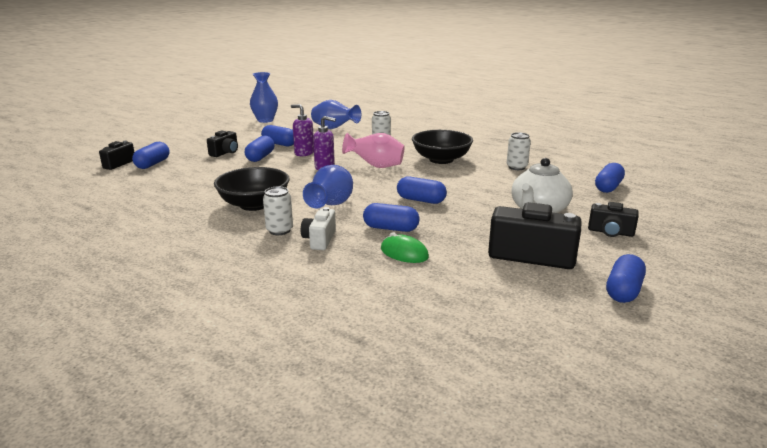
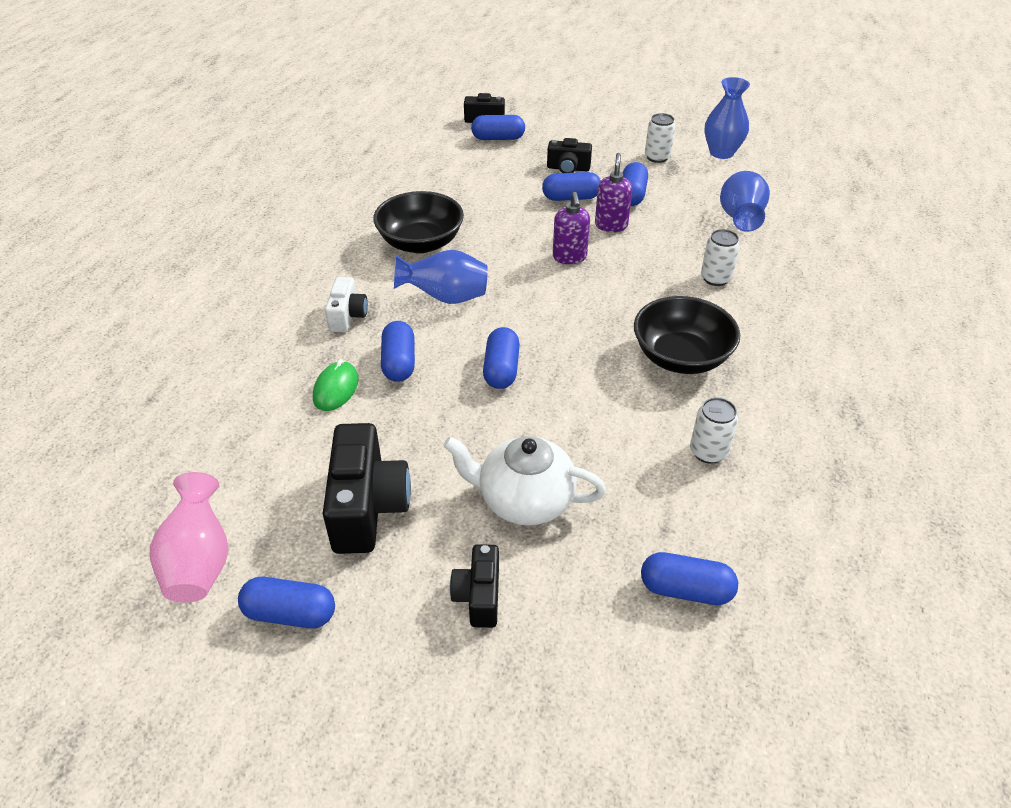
camera: 70 degrees right, 20 degrees up
(279, 230) = (361, 281): white can -> white can (657, 157)
(319, 240) = (347, 316): white camera -> white camera turned 105 degrees clockwise
(376, 166) = (605, 299): pink vase -> pink vase (200, 562)

